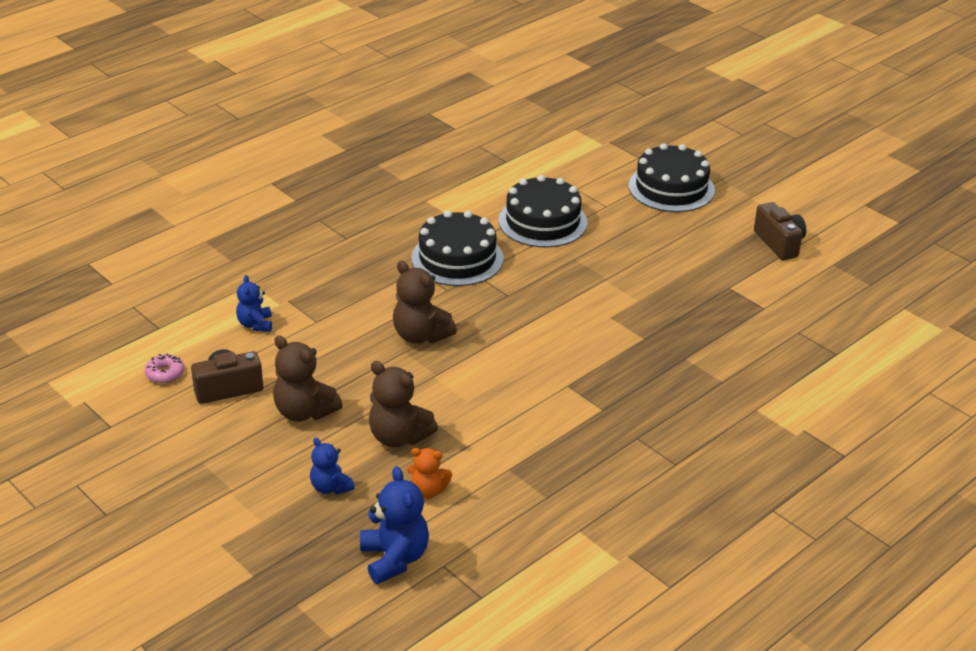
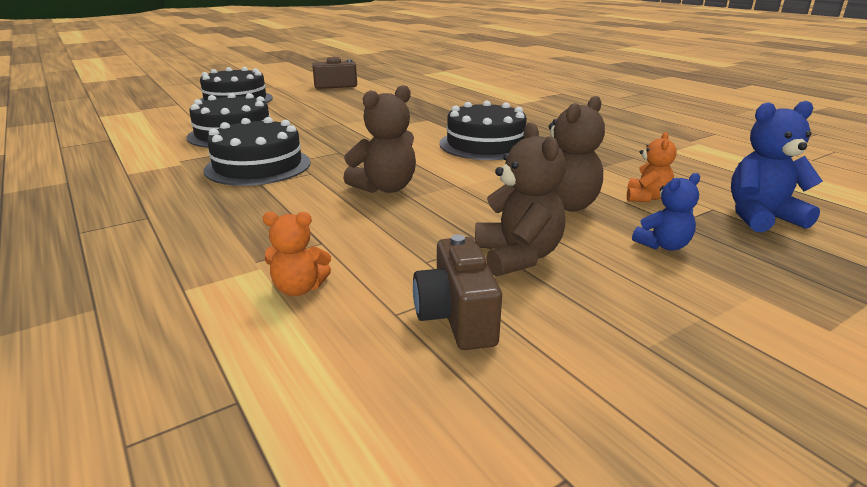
camera: 80 degrees left, 10 degrees down
(165, 373) = (396, 390): pink donut -> none
(255, 324) = (299, 288): blue teddy bear -> orange teddy bear
(304, 412) = (517, 257): brown teddy bear -> brown teddy bear turned 60 degrees counterclockwise
(559, 387) = (485, 144): none -> black cake

